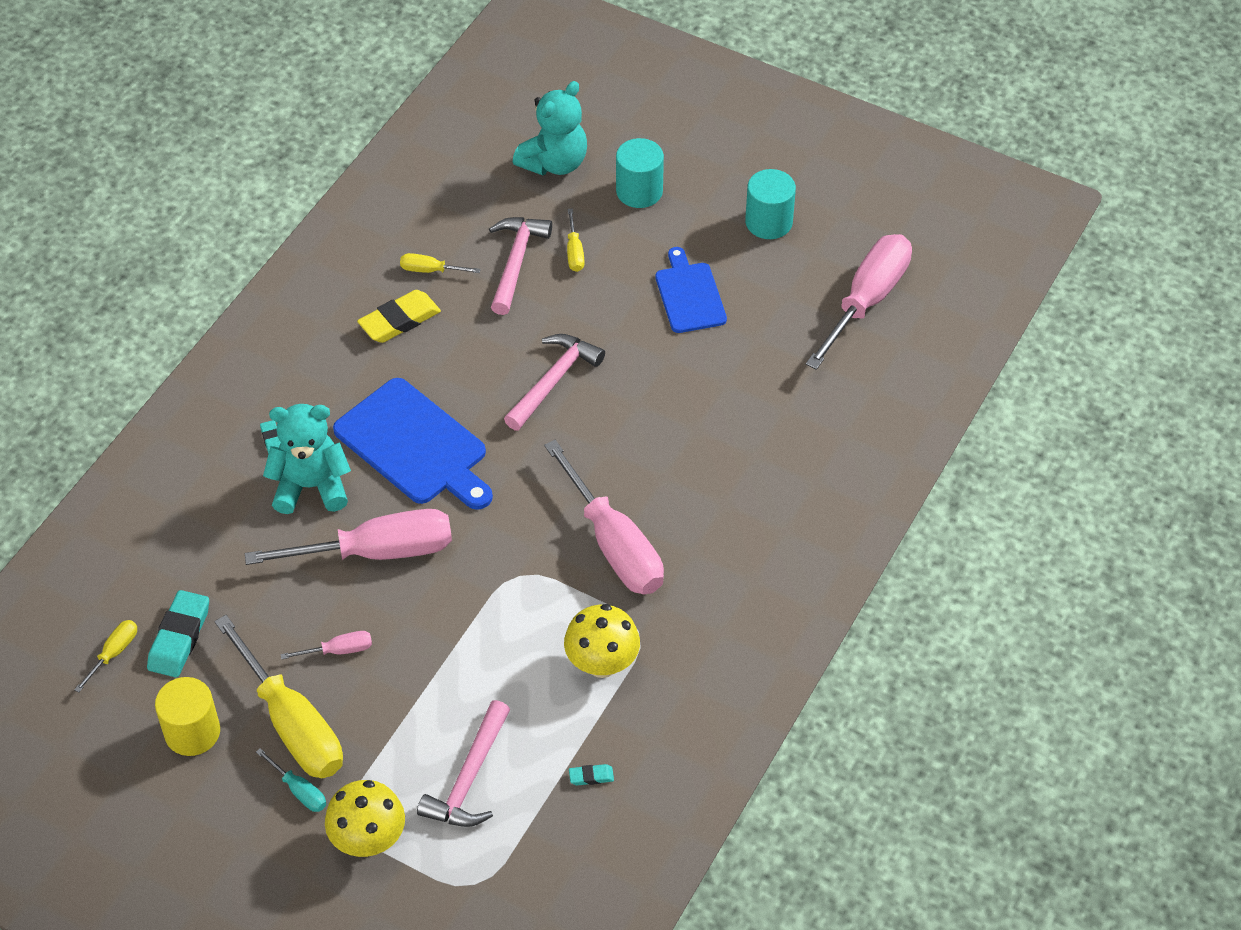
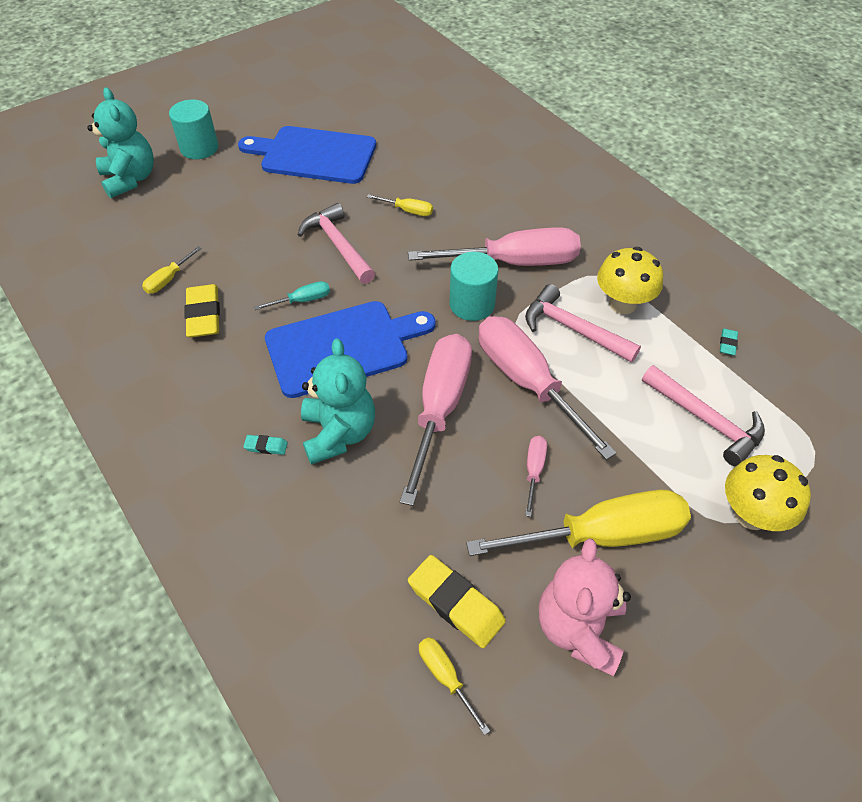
camera: 65 degrees left, 0 degrees up
(179, 637) = (456, 603): turquoise eraser -> yellow eraser
(192, 732) = (579, 629): yellow cylinder -> pink teddy bear
(299, 790) = (680, 554): turquoise screwdriver -> turquoise screwdriver (302, 300)
(311, 486) = (339, 433): turquoise teddy bear -> turquoise teddy bear turned 150 degrees clockwise
(516, 262) = (206, 229): pink hammer -> pink hammer (573, 329)
(574, 252) = (224, 196): yellow screwdriver -> yellow screwdriver (407, 211)
(689, 295) = (314, 155): blue cutting board -> blue cutting board, size x1.60
(768, 222) = (282, 102): turquoise cylinder -> turquoise cylinder (472, 304)
(866, 301) = (383, 86): pink screwdriver -> pink screwdriver (527, 383)

